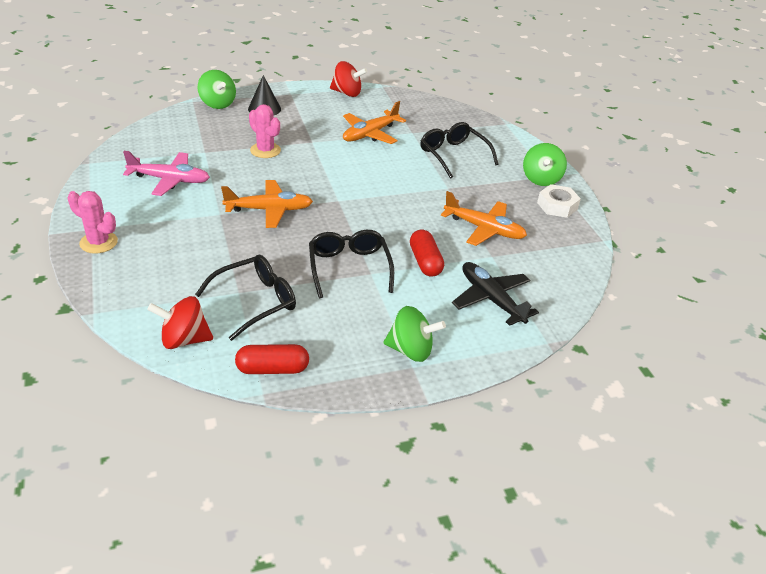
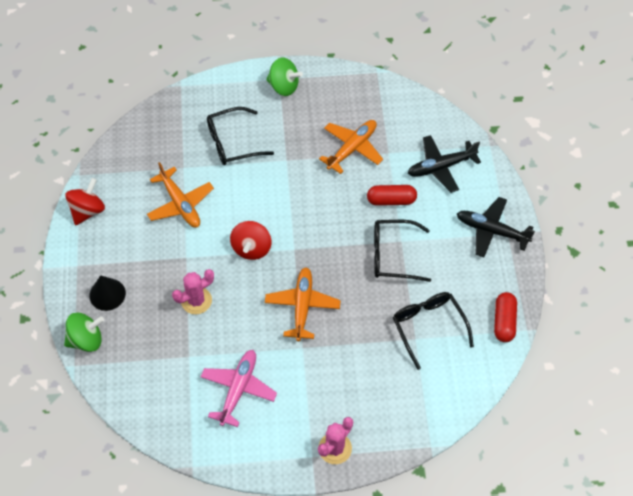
camera: 75 degrees left, 20 degrees up
(184, 340) = (468, 379): red spinning top -> red spinning top (251, 248)
(411, 350) = (491, 231): green spinning top -> black plane
(557, 206) = (326, 87): white nut -> none

